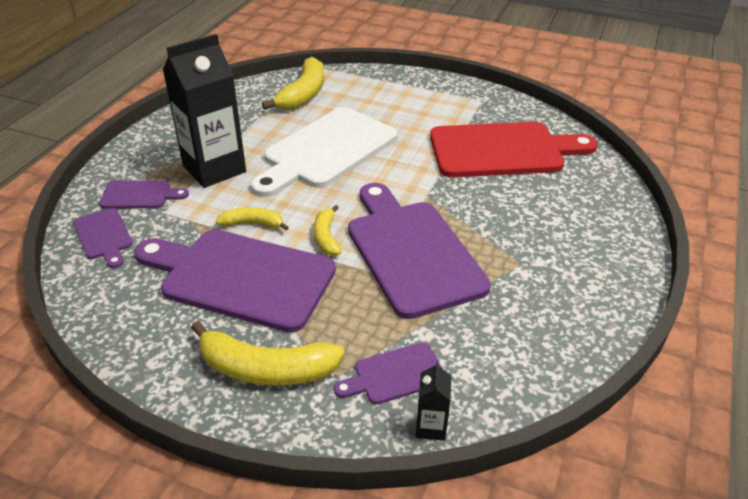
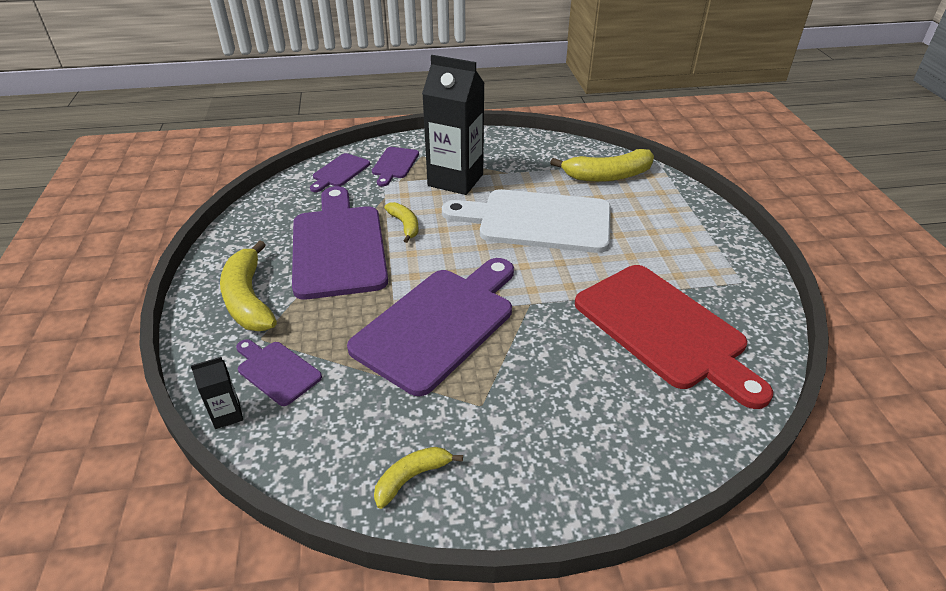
camera: 60 degrees right, 0 degrees up
(139, 195) = (394, 164): purple cutting board -> purple cutting board turned 45 degrees clockwise
(326, 237) = (419, 268): yellow banana -> yellow banana (412, 478)

